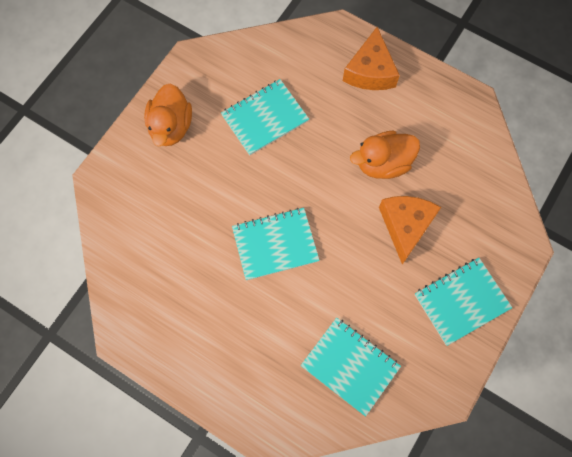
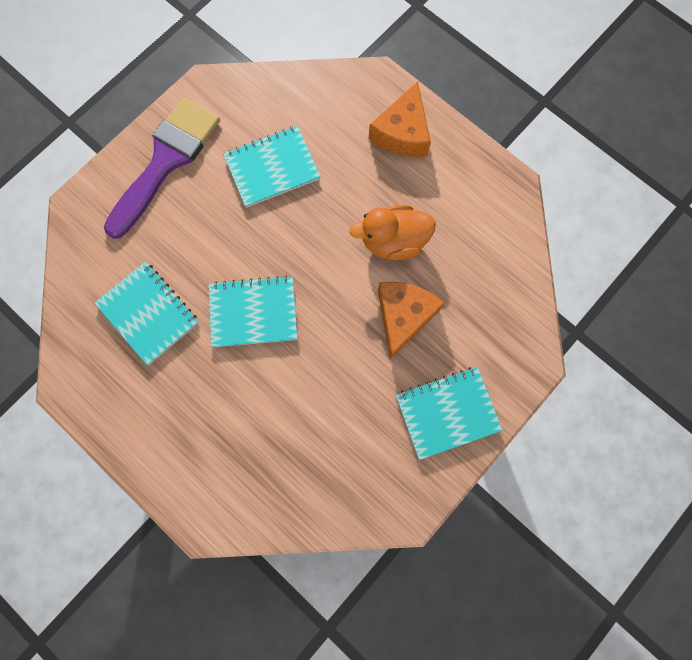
camera: 10 degrees right, 5 degrees up
(171, 127) = (166, 161): orange duck -> purple brush
(350, 366) = (307, 462): turquoise notebook -> turquoise notebook (148, 313)

